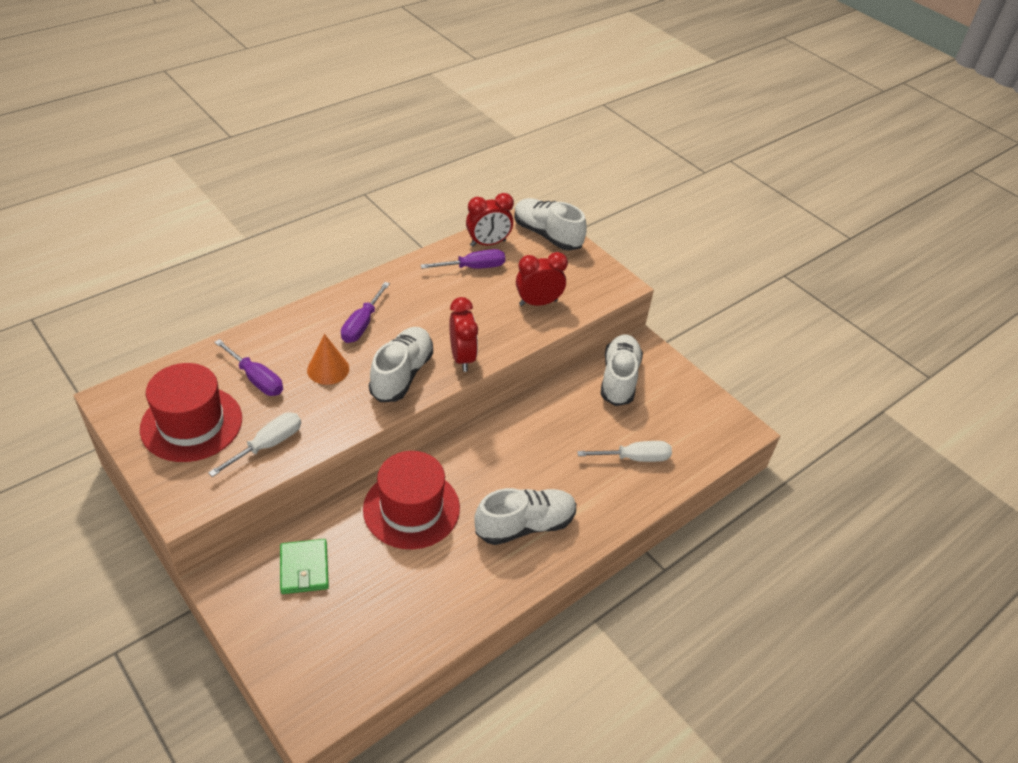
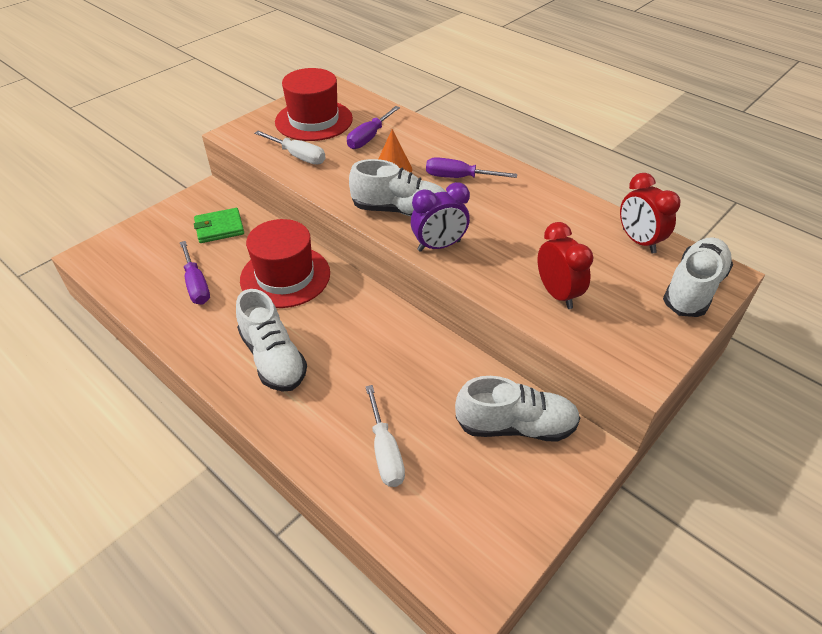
camera: 85 degrees right, 0 degrees up
(462, 358) = (439, 246): red clock -> purple clock
(473, 267) = (587, 235): purple screwdriver -> purple screwdriver (196, 284)

